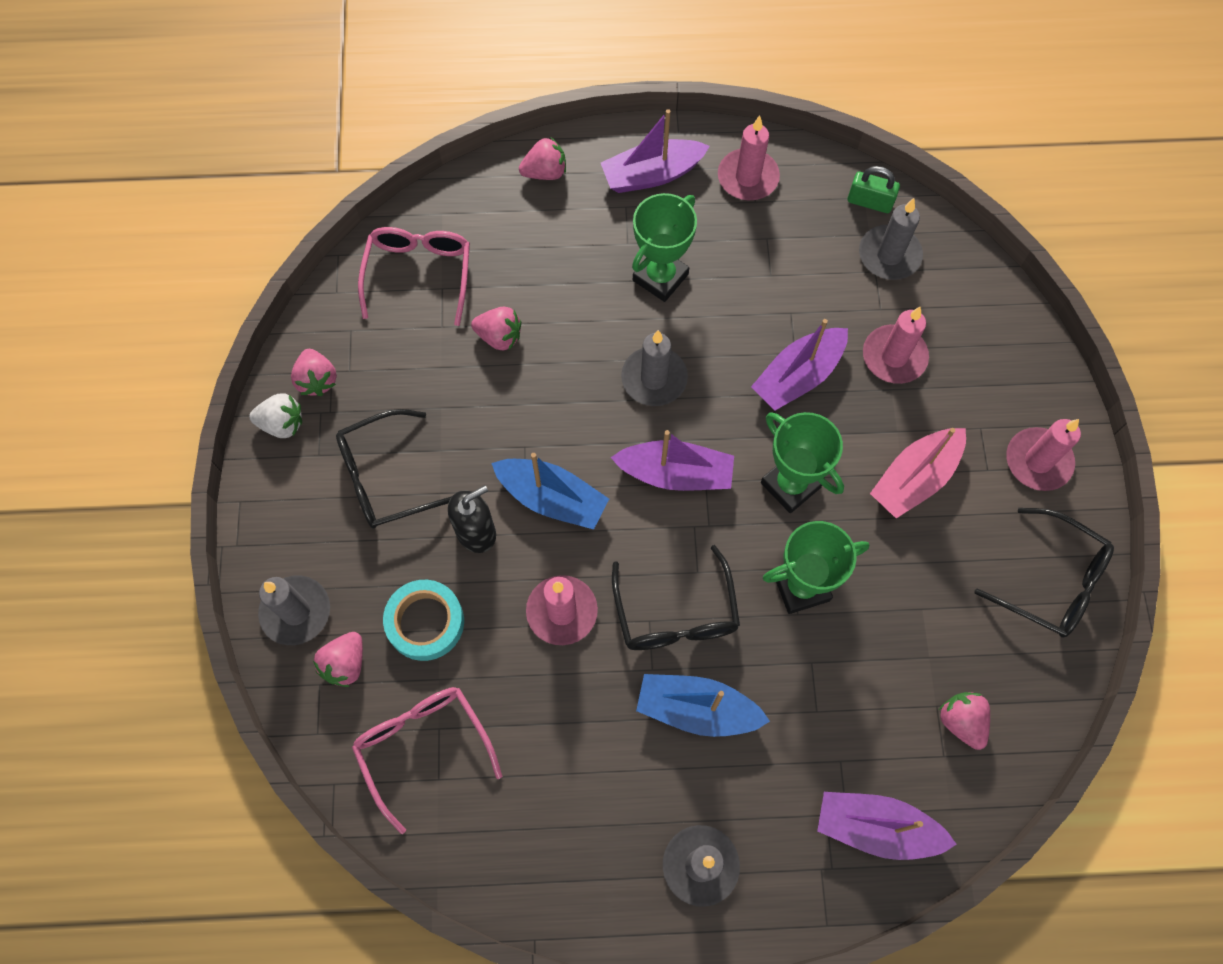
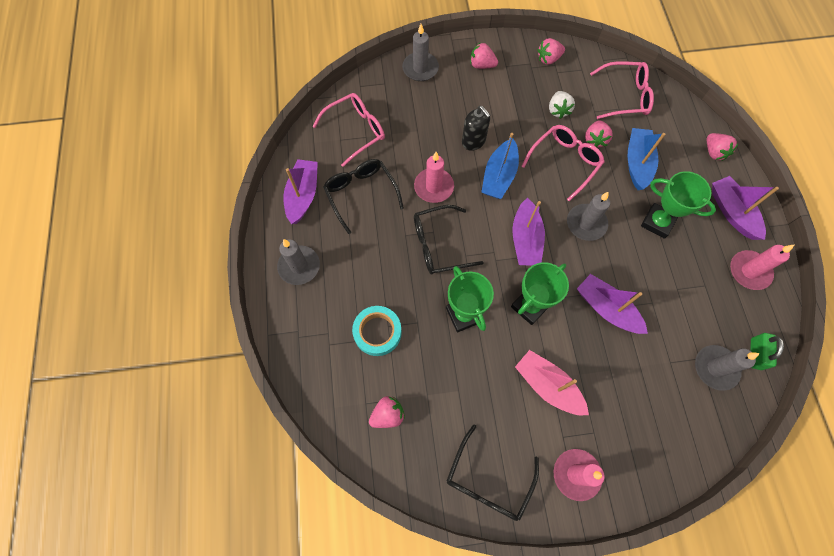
camera: 85 degrees right, 0 degrees up
(282, 424) = (520, 48): white strawberry -> white strawberry (558, 110)
(345, 664) = (395, 92): pink strawberry -> pink strawberry (481, 65)
(387, 477) = (498, 97): black glasses -> black glasses (361, 194)
(425, 622) = (421, 124): turquoise tape -> turquoise tape (377, 332)
(538, 391) = (564, 162): none -> pink glasses
(697, 709) = (384, 259): blue boat -> blue boat (637, 163)
(876, 827) = (321, 362): purple boat -> purple boat (303, 195)
(894, 356) = (635, 372): pink candle -> none

